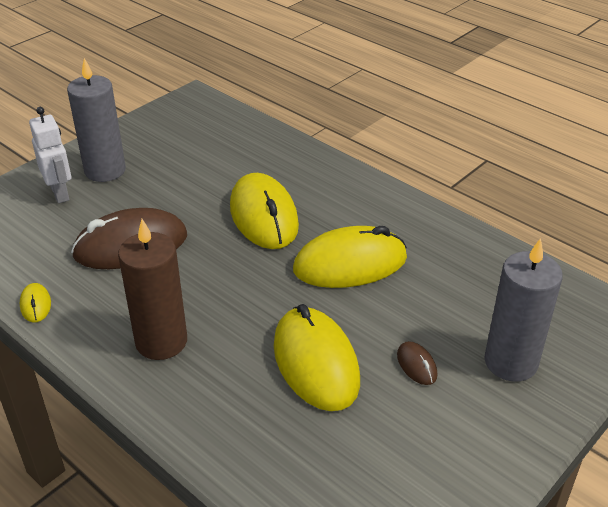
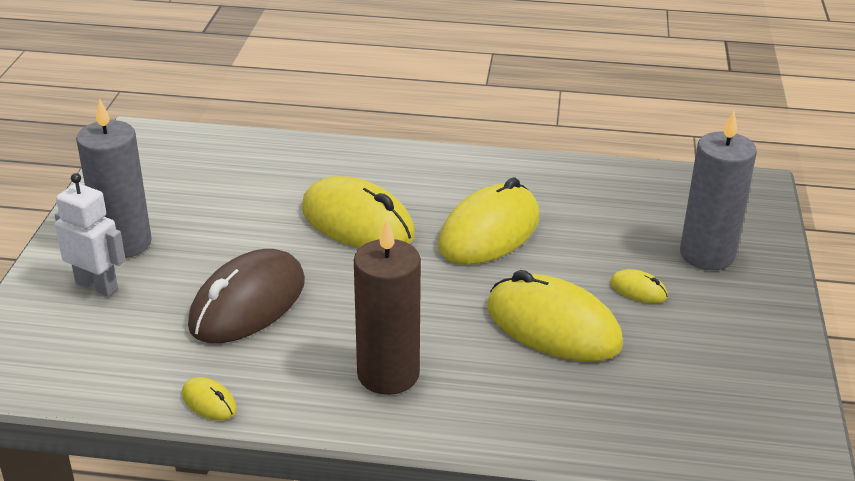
camera: 35 degrees left, 5 degrees down
(416, 365) = (638, 290): brown mouse -> yellow mouse

